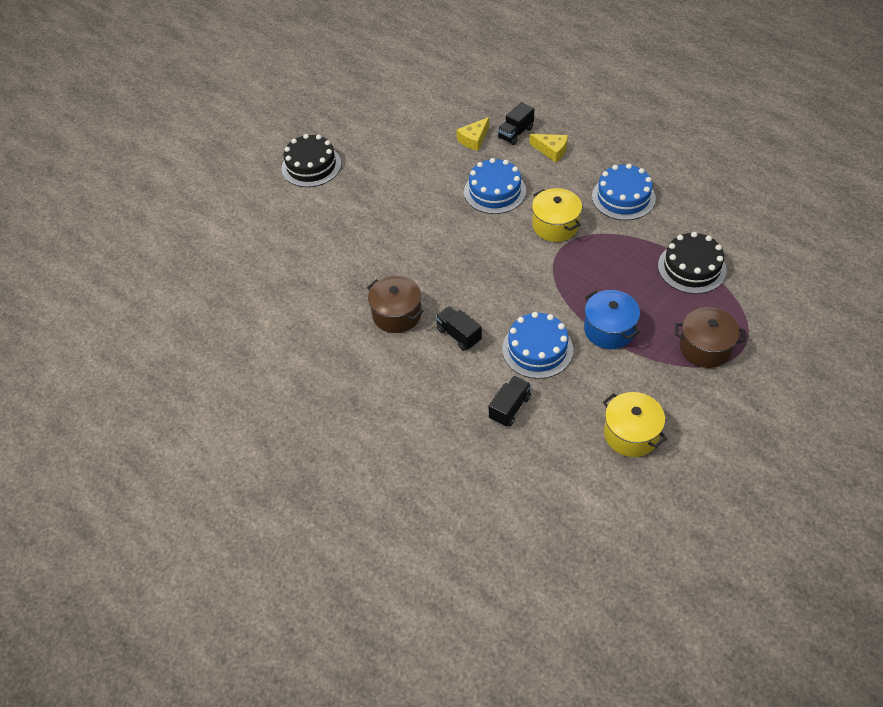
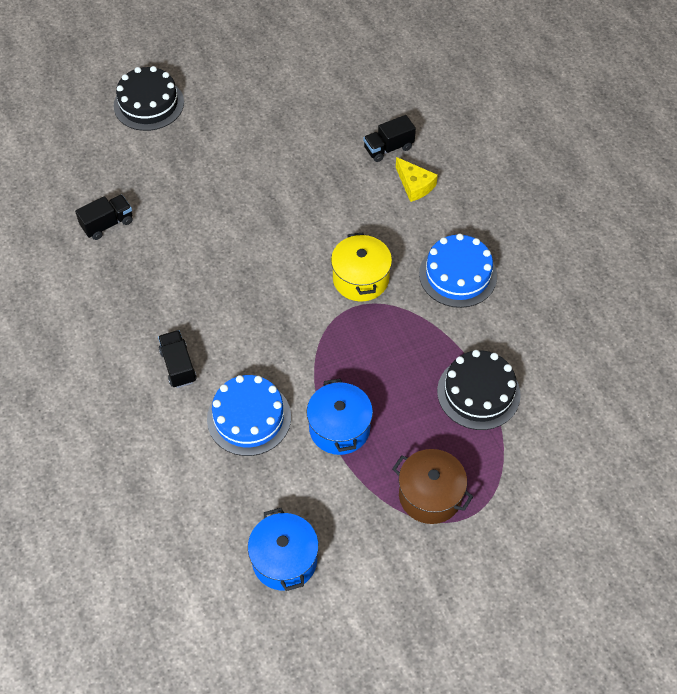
camera: 20 degrees right, 5 degrees up
(397, 314) = (130, 314): brown pot -> none
(474, 139) = (338, 138): yellow cheese -> none
(495, 191) = (321, 211): blue cake -> none
(509, 408) = (178, 472): black truck -> black truck (107, 224)
(631, 434) = (284, 560): yellow pot -> blue pot

